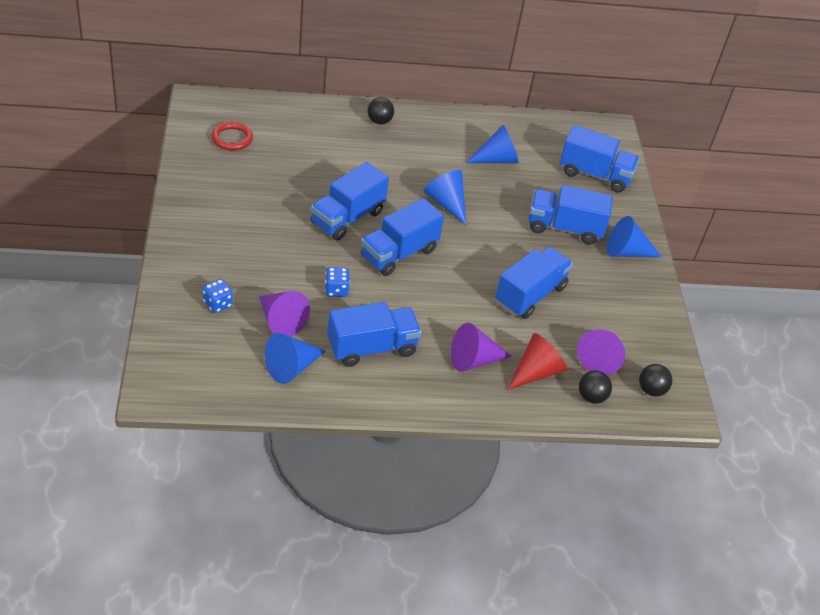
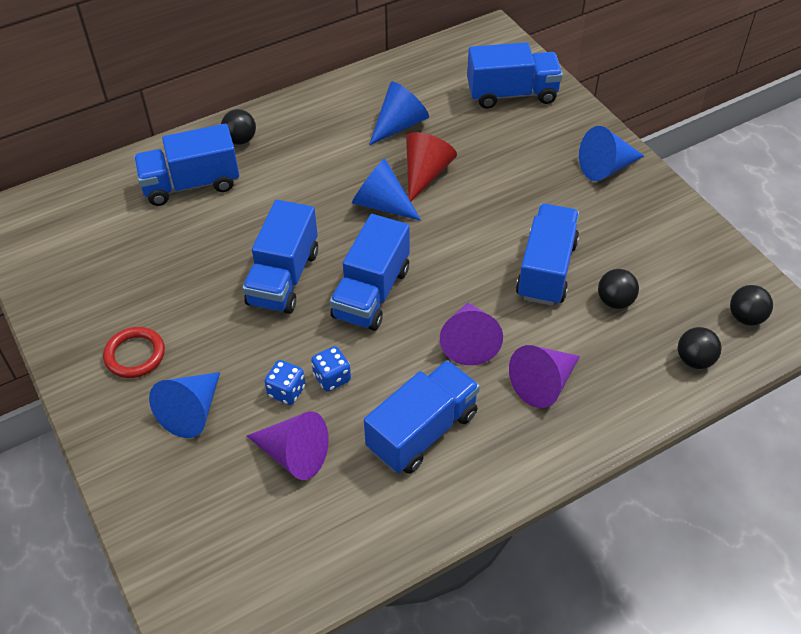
camera: 20 degrees left, 5 degrees up
(218, 304) = (202, 474): blue dice -> blue dice (286, 391)
(232, 138) = (80, 243): red ring -> red ring (135, 355)
(291, 367) = (347, 510): blue cone -> blue cone (192, 411)
(536, 372) = (618, 362): red cone -> red cone (425, 174)
(563, 336) = (615, 301): none -> black ball
(564, 228) = (525, 171): blue truck -> blue truck (191, 184)
(600, 358) = (669, 307): purple cone -> purple cone (469, 341)

